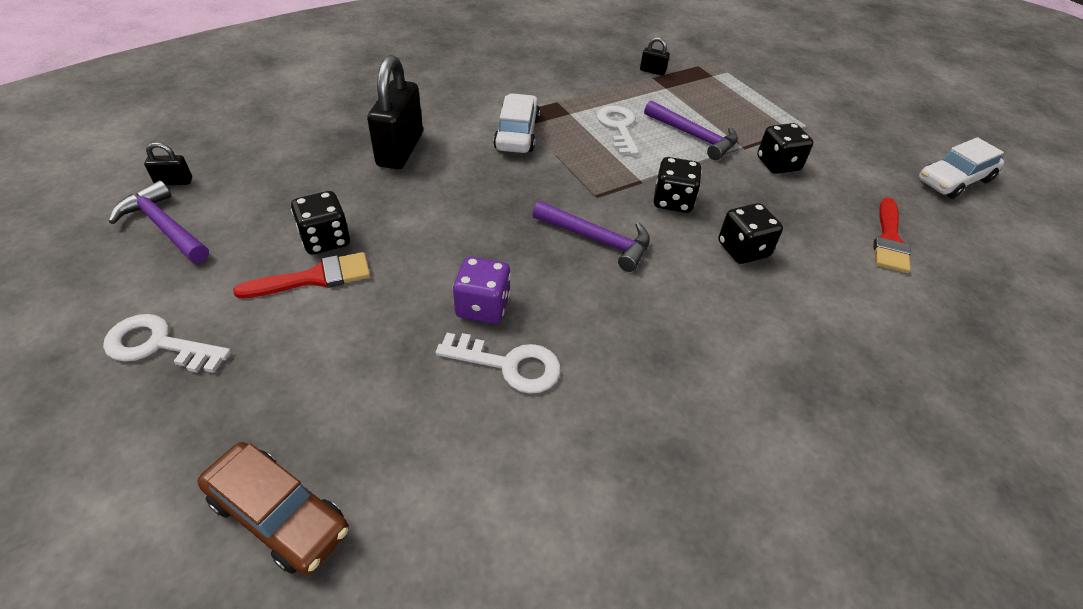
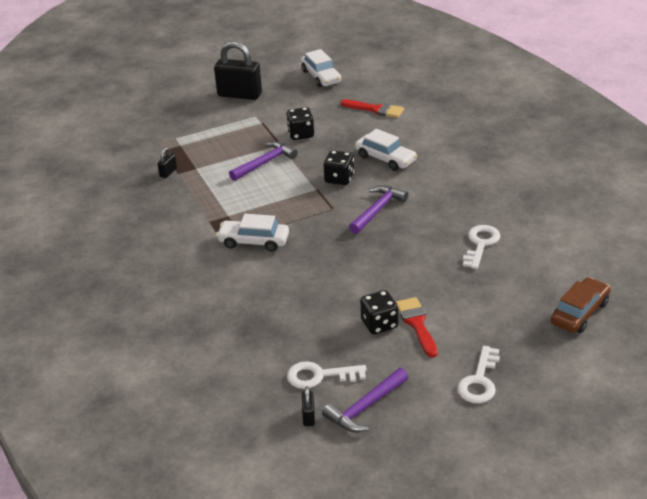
camera: 80 degrees left, 10 degrees down
(400, 150) = (271, 298): black padlock -> black padlock (239, 95)
(483, 307) = (438, 254): purple dice -> none
(618, 127) = (250, 194): white key -> white key (319, 376)
(743, 250) = (385, 159): black dice -> white car

